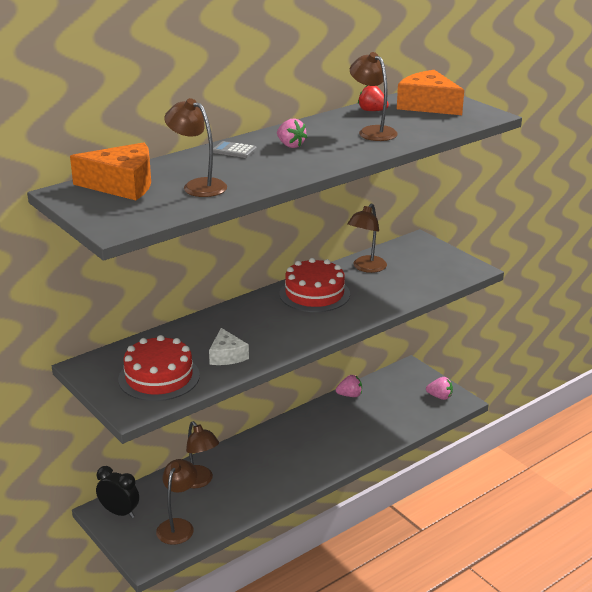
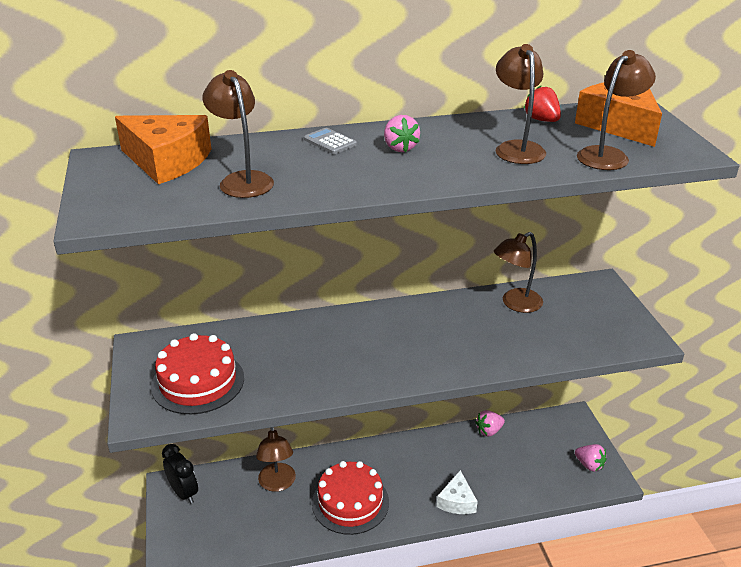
camera: 25 degrees right, 5 degrees up
(178, 526) = (226, 530): brown lamp -> brown lamp (608, 155)
(227, 356) = (285, 376): white cheese -> white cheese (457, 501)
(314, 294) = (434, 322): red cake -> red cake (350, 502)
(350, 395) = (489, 431): pink strawberry -> pink strawberry turned 135 degrees clockwise

